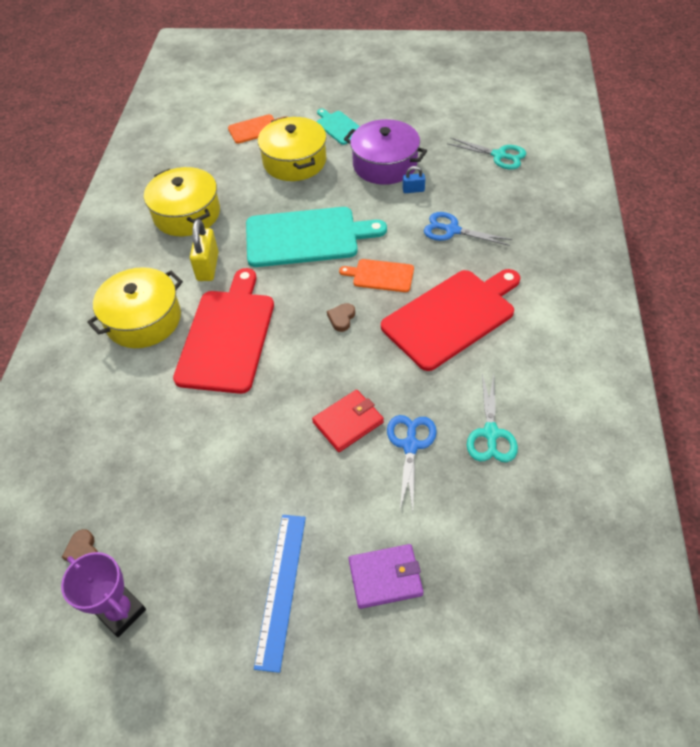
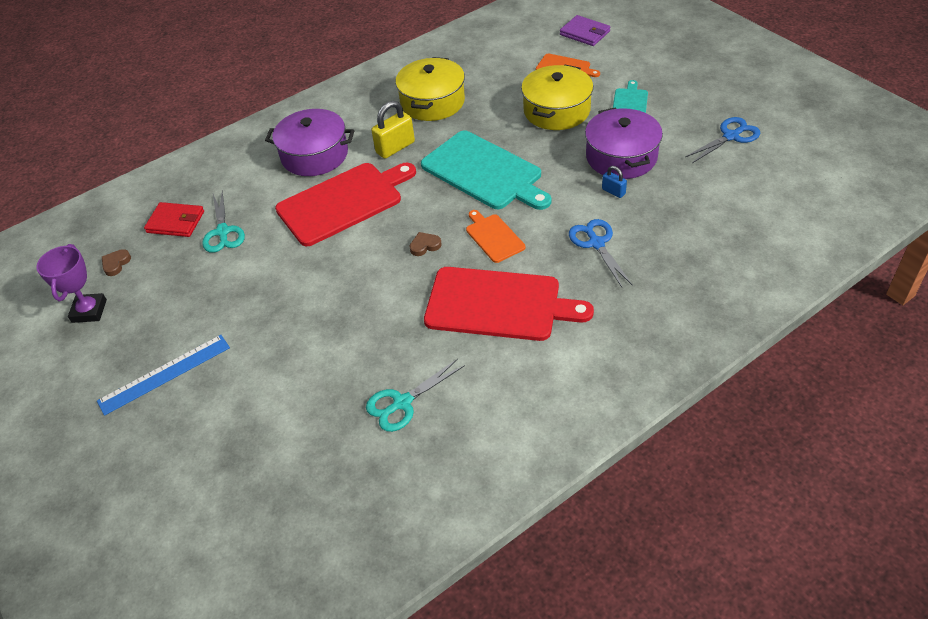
camera: 50 degrees right, 5 degrees down
(143, 319) = (314, 155): yellow pot -> purple pot
(348, 422) = (331, 315): red wallet -> red wallet (175, 222)
(385, 577) = (218, 423): purple wallet -> purple wallet (584, 33)
(410, 445) = (344, 363): blue scissors -> blue scissors (731, 136)
(499, 155) = (730, 212): turquoise scissors -> turquoise scissors (223, 232)

